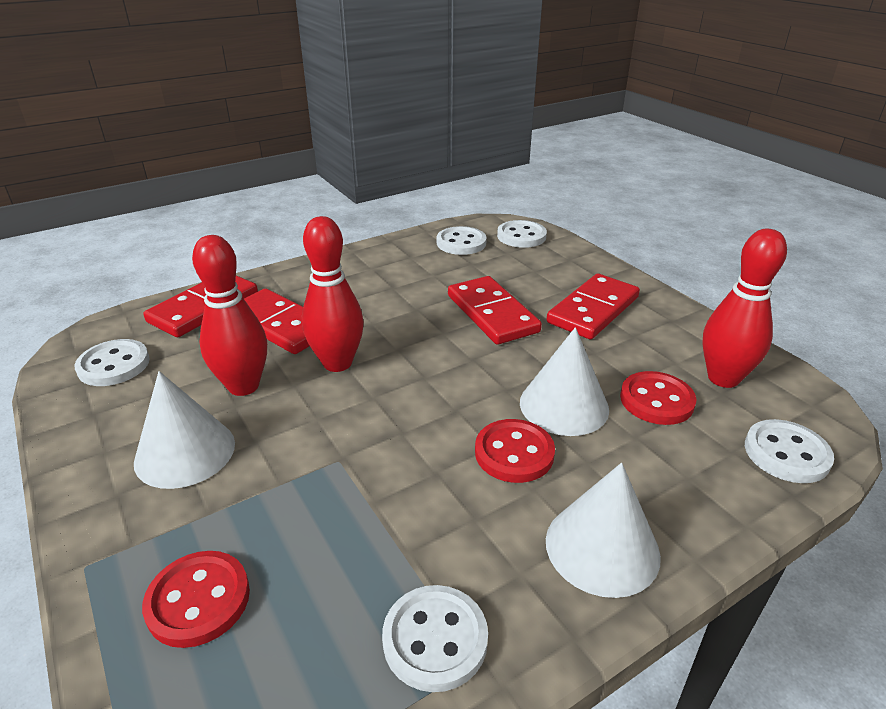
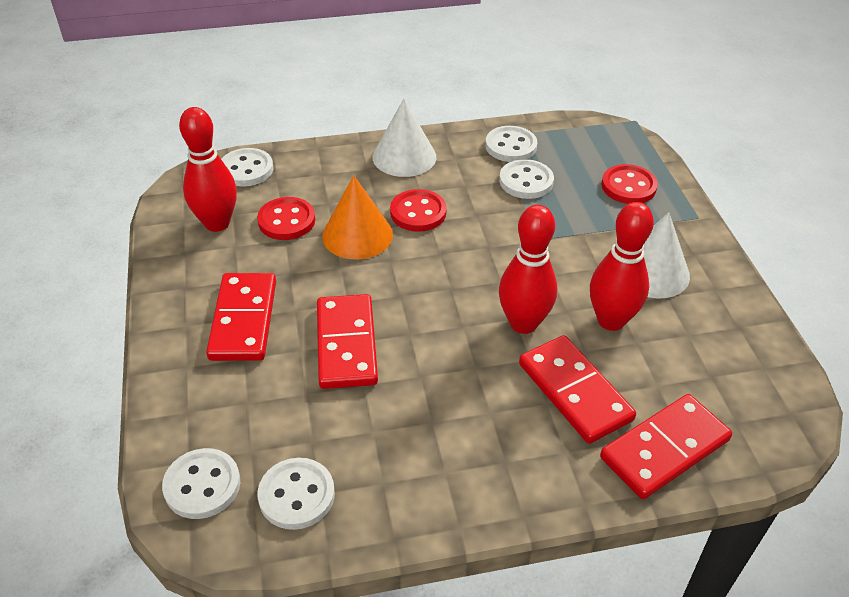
camera: 160 degrees left, 10 degrees up
(114, 365) = (742, 380): white button -> white button (526, 181)
(564, 405) = (357, 235): white cone -> orange cone
(593, 310) = (243, 320): red domino -> red domino turned 60 degrees counterclockwise

